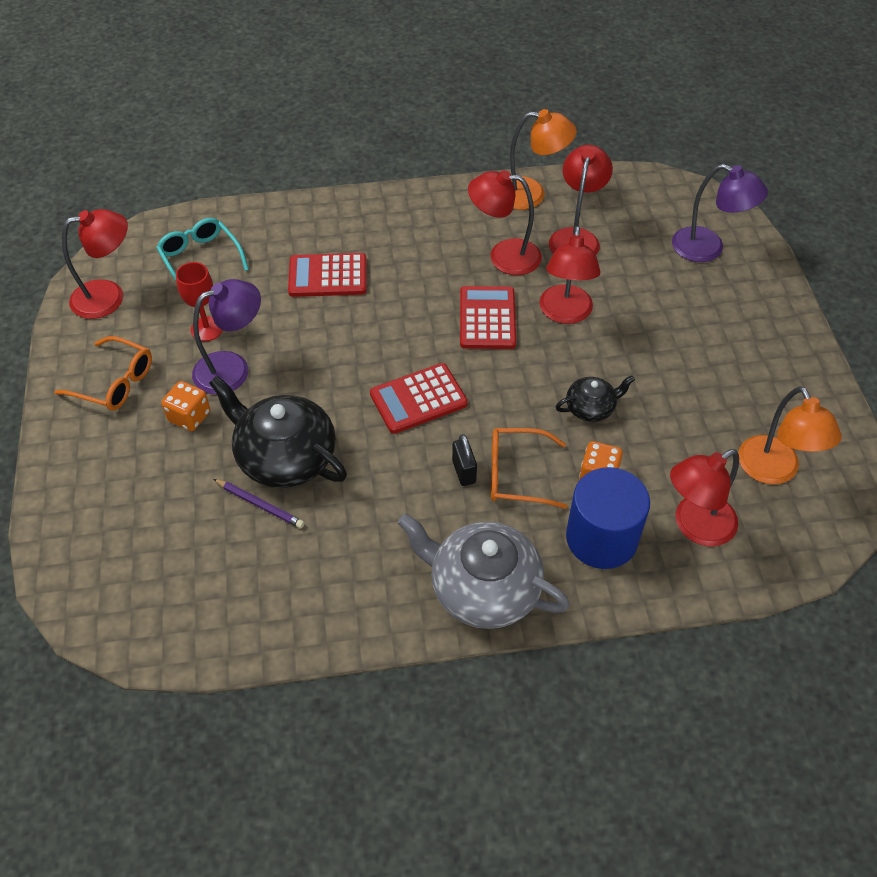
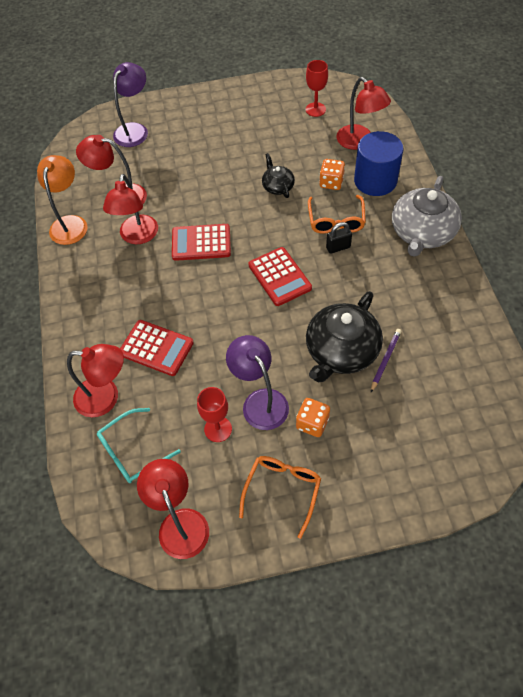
camera: 90 degrees left, 5 degrees up
(328, 276) = (156, 348): red calculator -> red calculator turned 60 degrees counterclockwise
(565, 313) = (195, 201): red lamp -> red lamp (106, 397)
(774, 471) = (315, 109): orange lamp -> red goblet

